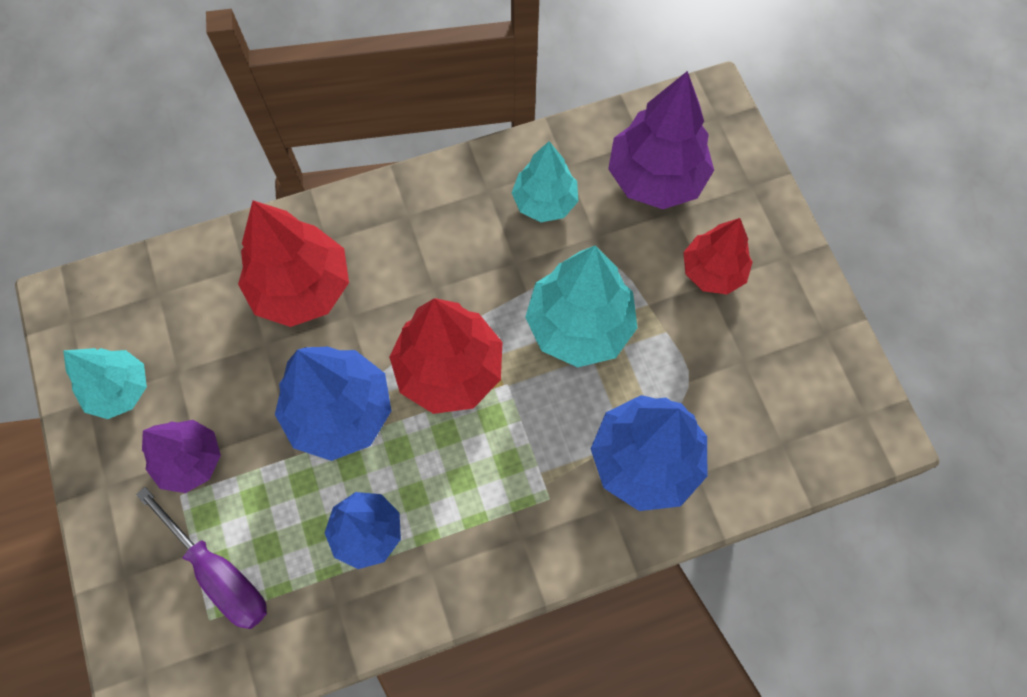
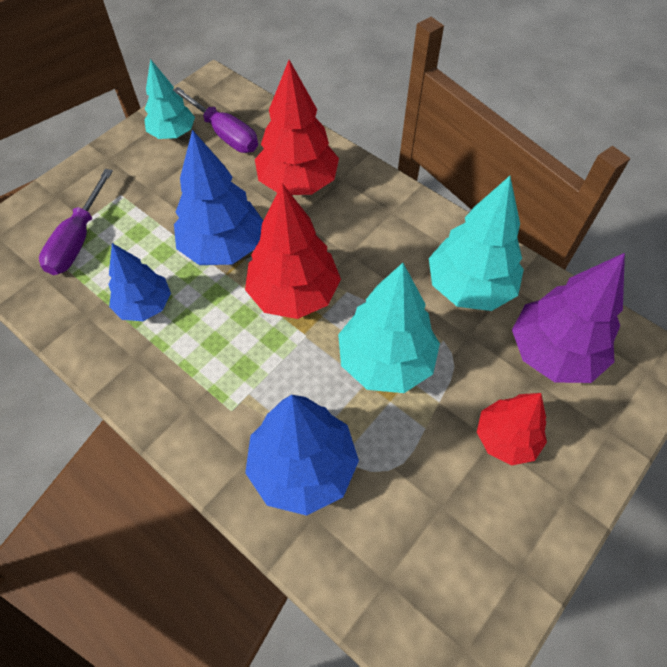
camera: 60 degrees right, 10 degrees down
(167, 329) = (225, 134): none -> purple screwdriver
(190, 461) = (146, 188): purple tree -> none
(544, 202) = (469, 287): turquoise tree -> turquoise tree, size x1.56

